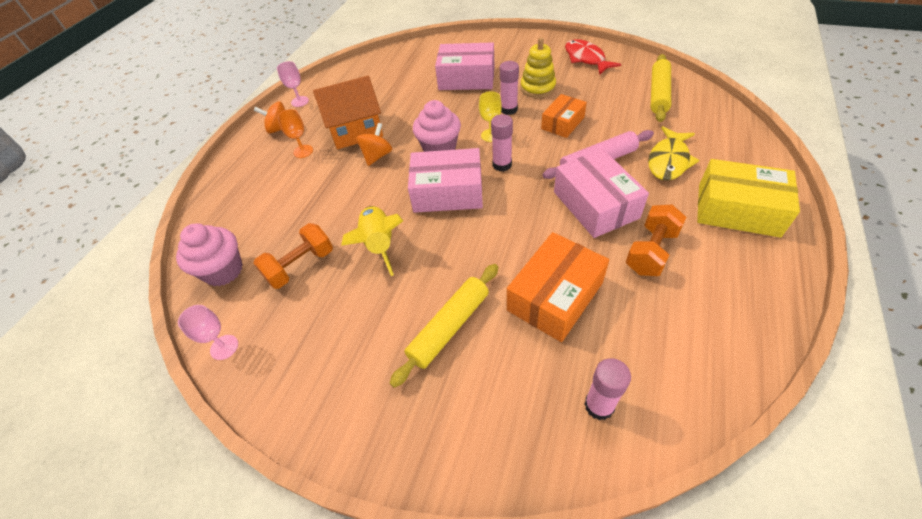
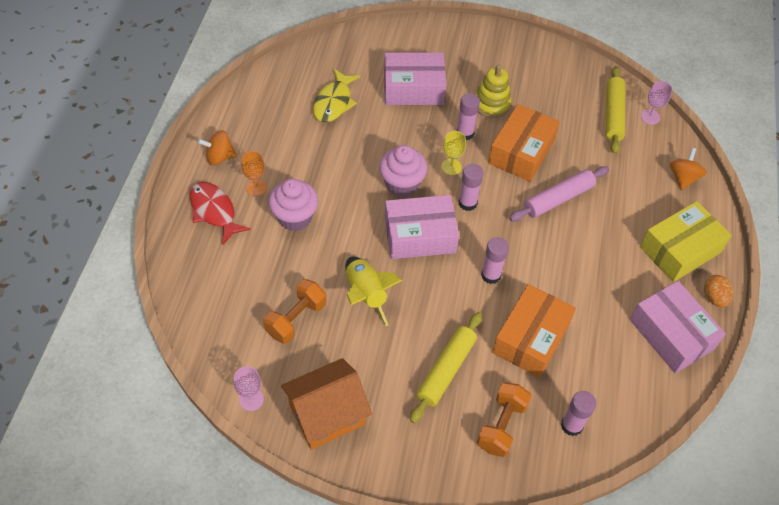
camera: 15 degrees left, 5 degrees up
(223, 271) = (221, 327): pink cupcake -> pink cupcake (295, 217)
(300, 101) = (230, 118): pink goblet -> pink goblet (650, 117)
(356, 131) = (307, 160): orange house -> orange house (327, 414)
(377, 156) = (338, 193): orange spinning top -> orange spinning top (683, 178)
(516, 230) = (491, 275): none -> pink glue stick
(562, 123) = (521, 152): orange box -> orange box, size x1.61
(586, 59) = (538, 64): red fish -> red fish (214, 211)
(595, 204) = (559, 247): pink box -> pink box (671, 334)
(651, 251) = (608, 293): orange dumbbell -> orange dumbbell (501, 426)
(669, 160) = (623, 197): yellow fish -> yellow fish (334, 102)
(737, 210) = (680, 250): yellow box -> yellow box turned 45 degrees counterclockwise
(785, 260) = (714, 297): none -> orange egg

